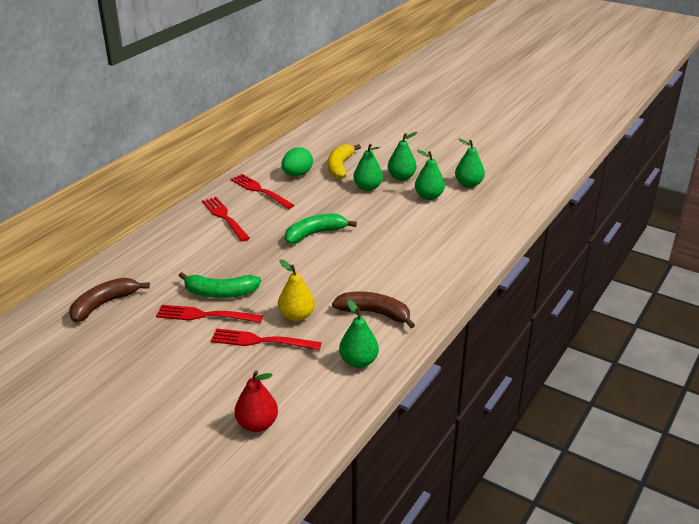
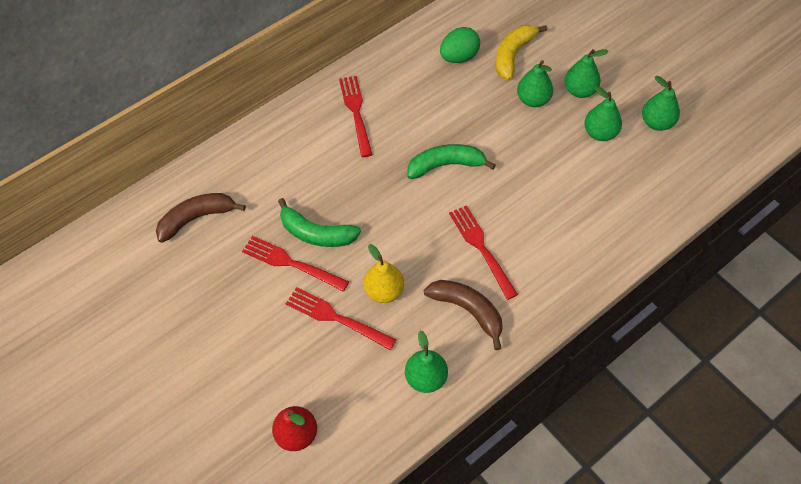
camera: 20 degrees right, 25 degrees up
(260, 191) = (408, 76): red fork -> red fork (481, 248)

